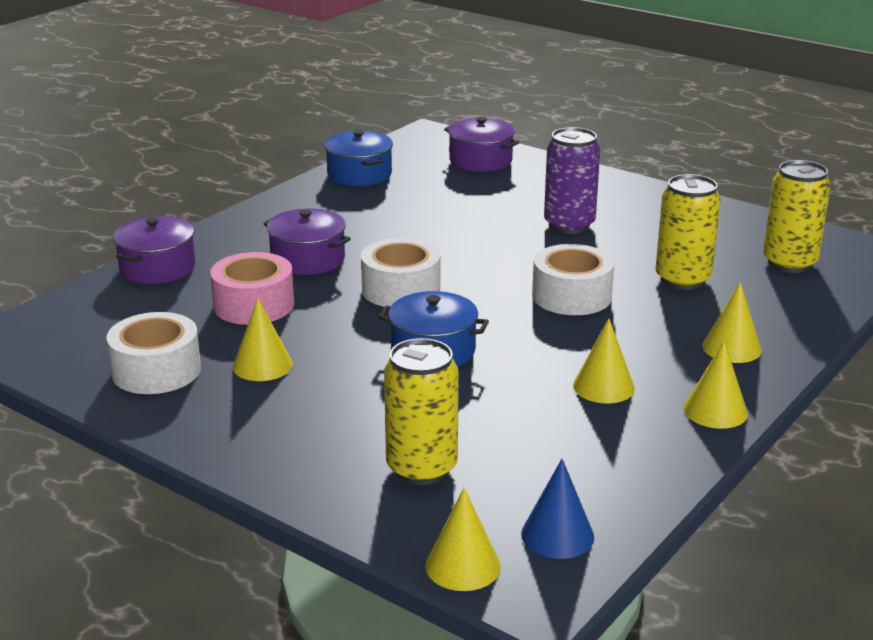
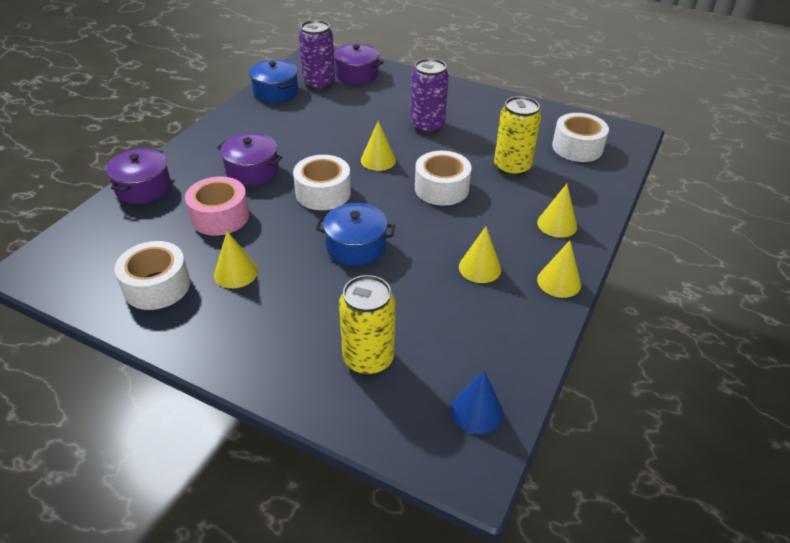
camera: 10 degrees left, 15 degrees up
(423, 168) = (319, 84): none -> purple can
(463, 566) = (415, 450): yellow cone -> yellow cone (378, 160)
(789, 263) = (577, 147): yellow can -> white tape

